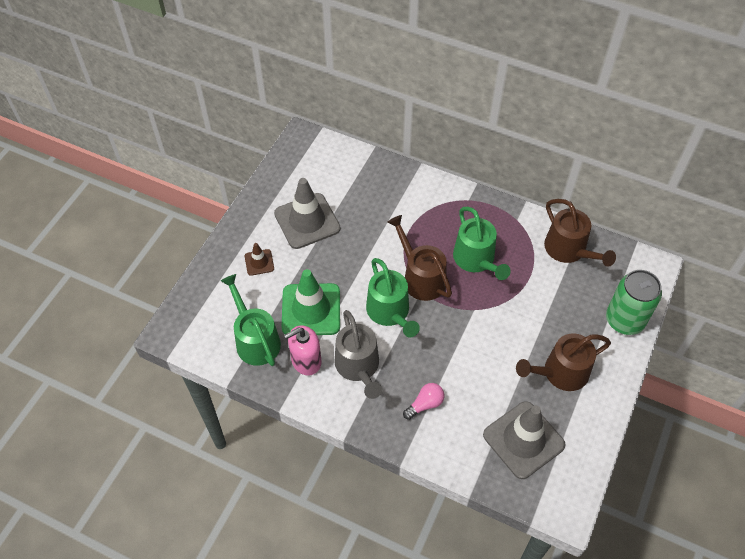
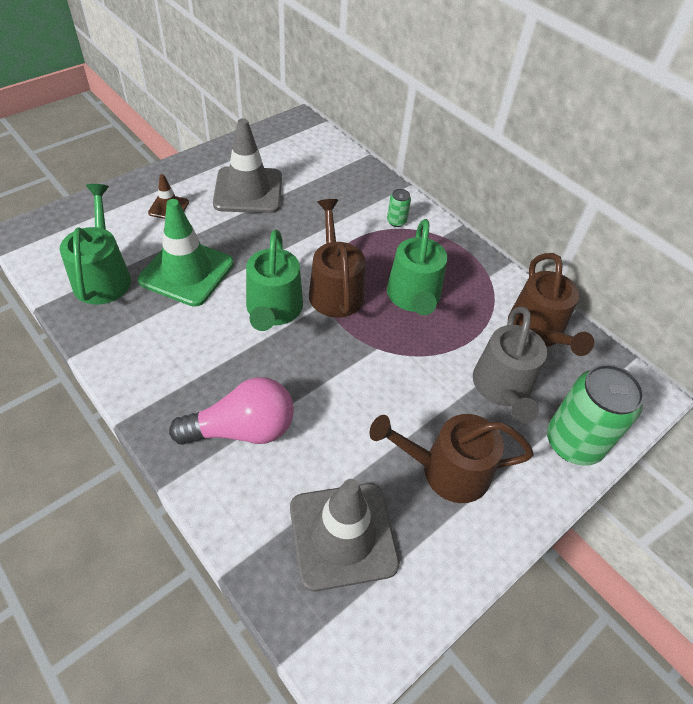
camera: 20 degrees right, 5 degrees down
(306, 361) = (140, 320): pink soap dispenser -> none
(358, 366) = (194, 351): grey watering can -> grey watering can (502, 388)
(425, 404) = (242, 429): pink light bulb -> pink light bulb, size x1.80
(430, 201) = (396, 221): none -> green can

